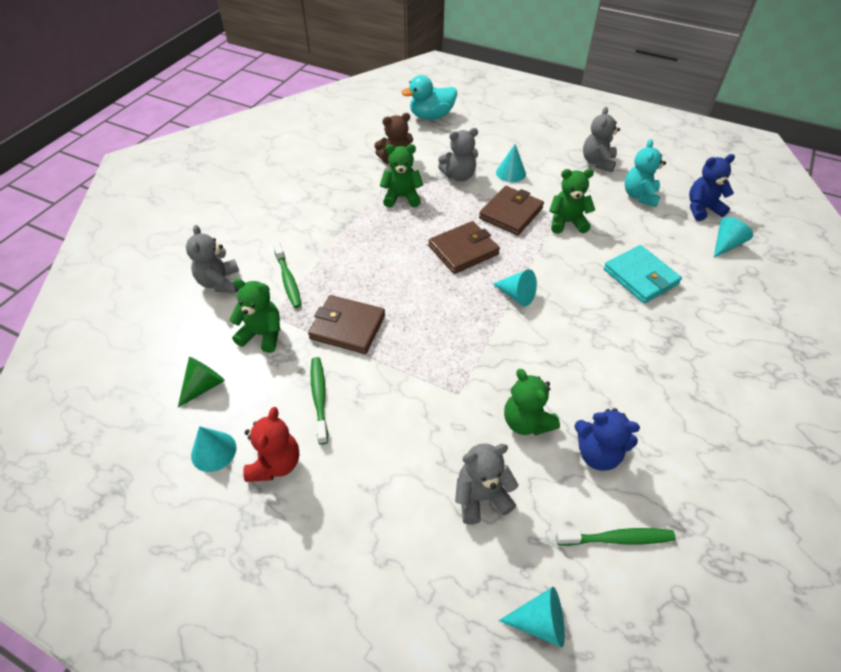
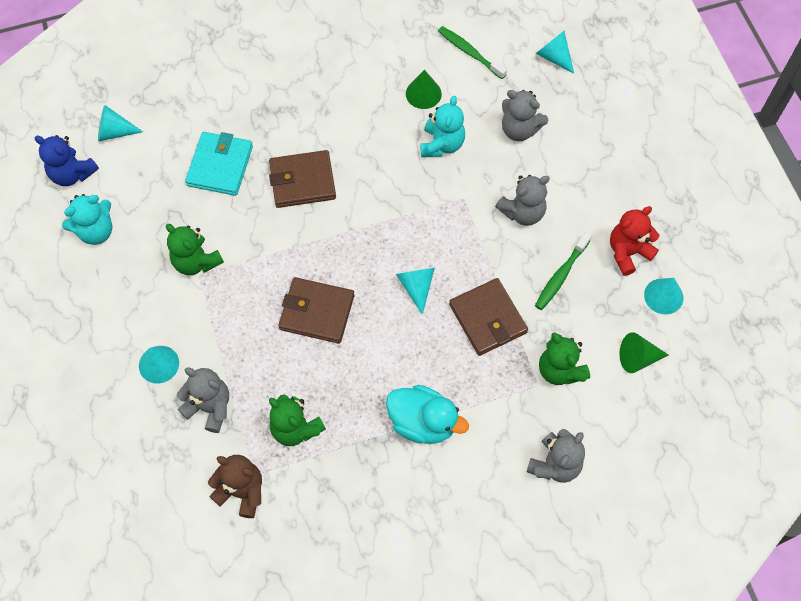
camera: 135 degrees left, 15 degrees up
(288, 280) = (494, 413): green toothbrush -> none
(431, 116) = (117, 537): turquoise duck -> turquoise duck (423, 422)
(511, 213) = (227, 315): brown wallet -> brown wallet (302, 181)
(516, 295) = (330, 233): turquoise cone -> turquoise cone (416, 287)
(526, 422) = (442, 144): green teddy bear -> turquoise teddy bear
(597, 162) = (65, 301): grey teddy bear -> grey teddy bear (522, 212)
(597, 454) = (423, 93): blue teddy bear -> green cone

